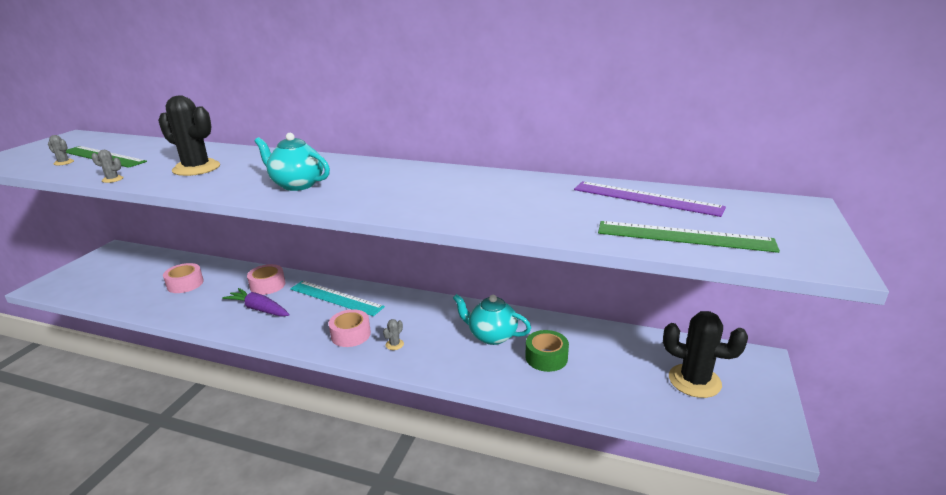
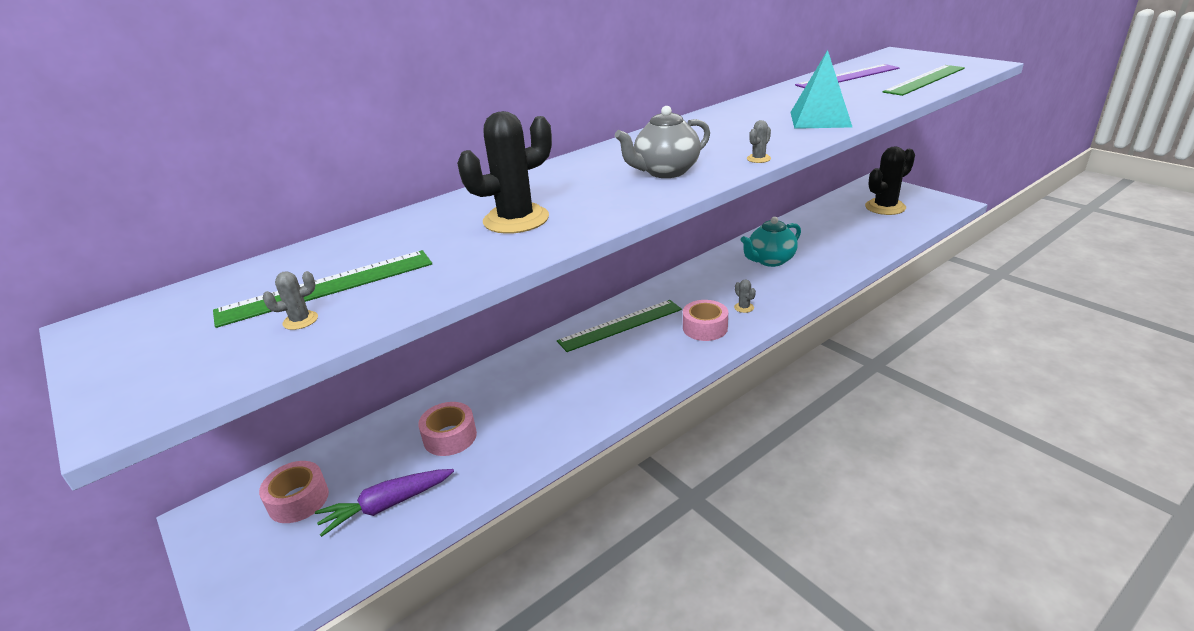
camera: 55 degrees left, 5 degrees up
(112, 179) = (479, 274): grey cactus -> grey cactus (758, 159)
(259, 309) = (591, 380): purple carrot -> purple carrot (387, 505)
(267, 285) = (537, 367): pink tape -> pink tape (298, 500)
(297, 185) = (665, 172): turquoise teapot -> grey teapot
(336, 298) = (620, 325): turquoise ruler -> green ruler
(472, 210) = (820, 119): none -> turquoise pyramid
(546, 357) = (819, 247): green tape -> none

